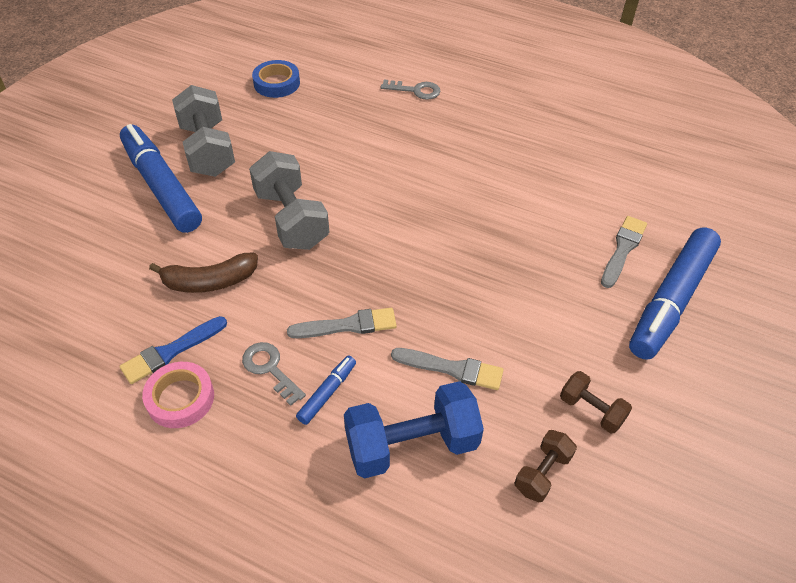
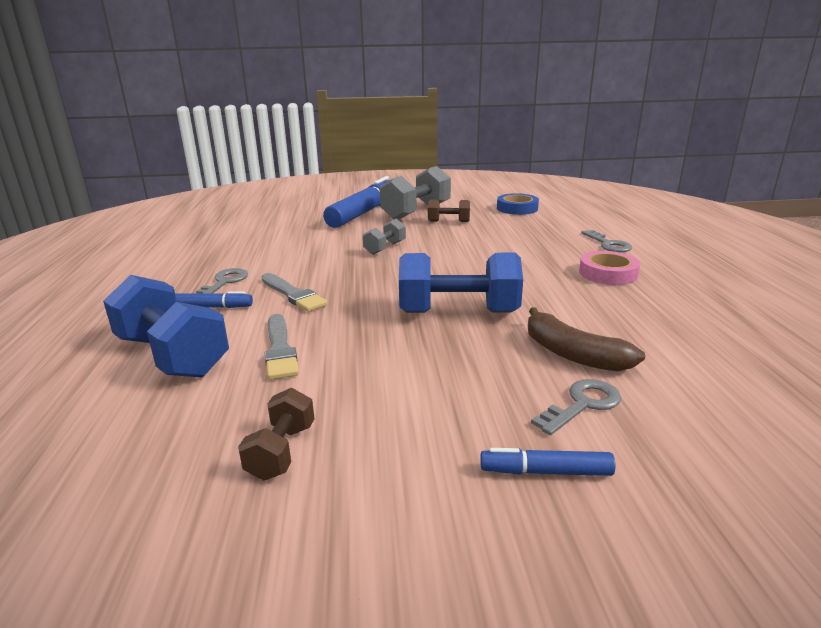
camera: 60 degrees right, 25 degrees down
(171, 351) = (218, 253): blue brush -> none
(180, 398) = (178, 266): pink tape -> pink tape (608, 273)
(210, 281) = (293, 245): brown banana -> brown banana (572, 354)
(291, 219) = (385, 248): grey dumbbell -> grey dumbbell, size x0.53
(467, 239) = (458, 312): none -> blue dumbbell
(542, 473) = (164, 440): brown dumbbell -> brown dumbbell (448, 221)
(623, 249) = (582, 404): grey brush -> grey key
(671, 300) = (546, 472): blue marker -> blue marker, size x0.44

